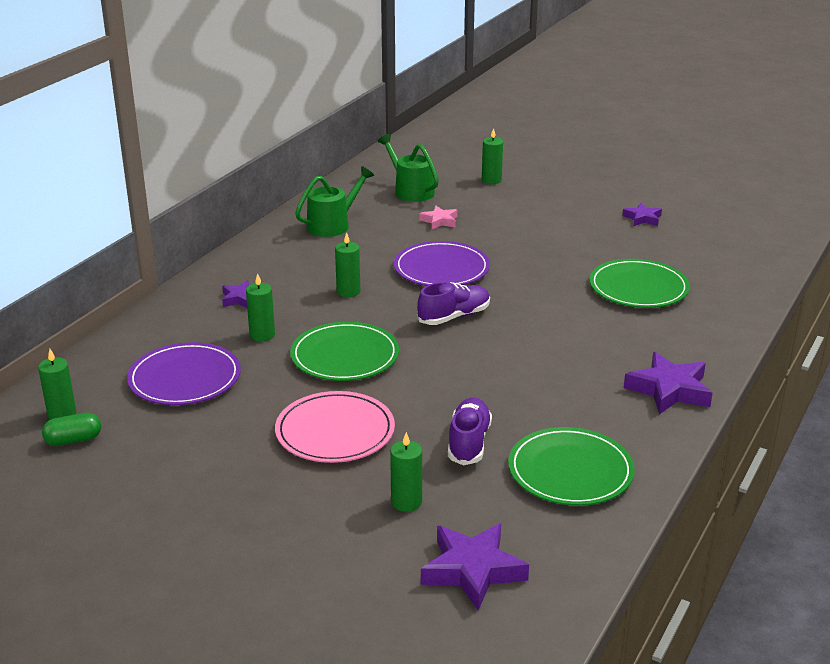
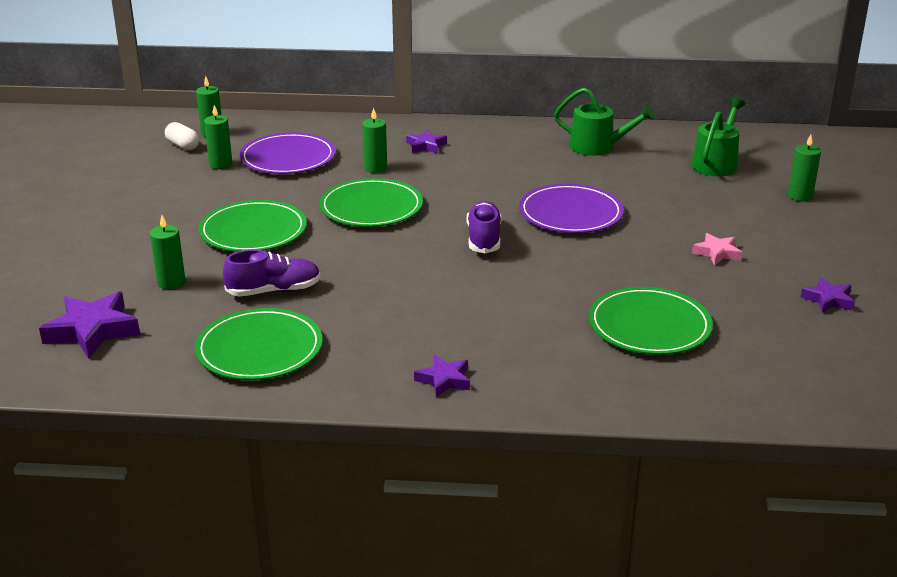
camera: 65 degrees right, 0 degrees up
(73, 440) = (183, 146): green capsule -> white capsule
(335, 431) = (253, 231): pink plate -> green plate
(348, 291) = (481, 183): green candle -> green candle (220, 164)
(439, 221) = (669, 191): pink star -> pink star (717, 253)
(454, 317) = (484, 239): purple shoe -> purple shoe turned 120 degrees counterclockwise
(669, 390) = (444, 380): purple star -> purple star, size x0.58

